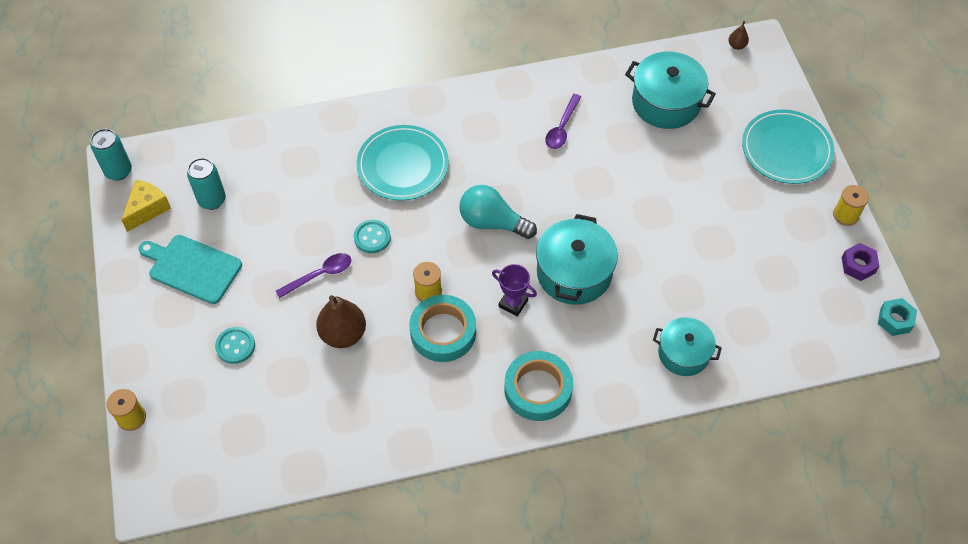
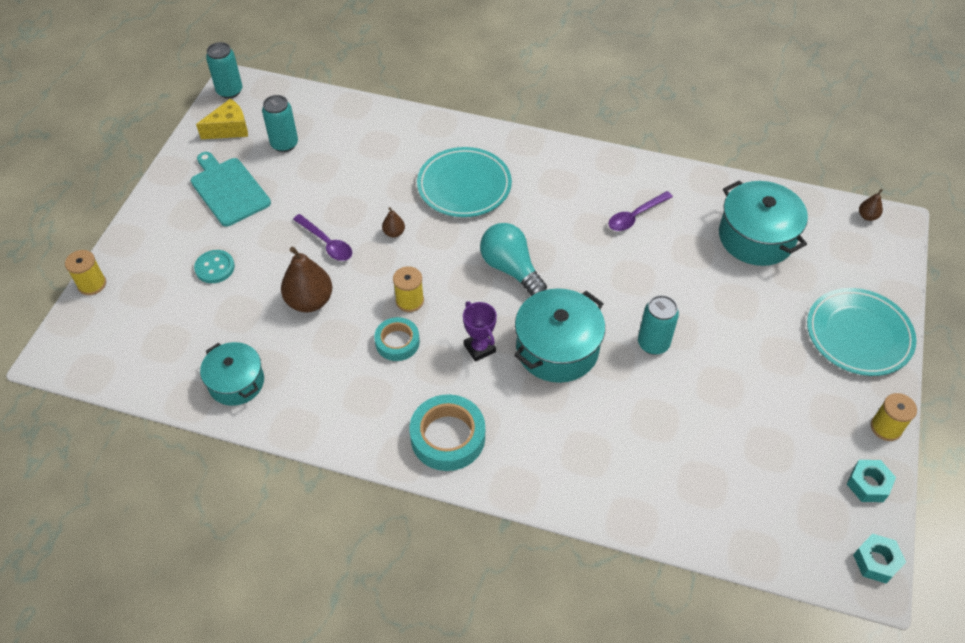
camera: 30 degrees right, 5 degrees down
(320, 275) = (326, 243): purple spoon -> purple spoon turned 45 degrees clockwise
(372, 237) = (394, 233): turquoise button -> brown pear
(443, 332) = (397, 342): turquoise tape -> turquoise tape, size x0.63
(644, 231) = (653, 344): none -> turquoise can
(683, 353) = (616, 477): turquoise pot -> turquoise pot (236, 382)
(858, 265) = (868, 484): purple nut -> turquoise nut

